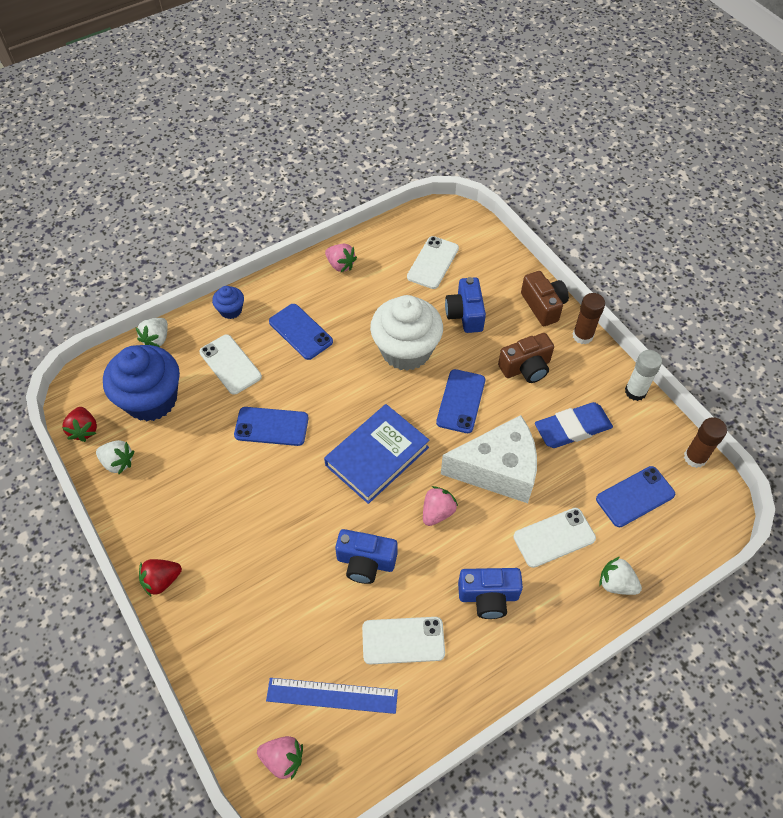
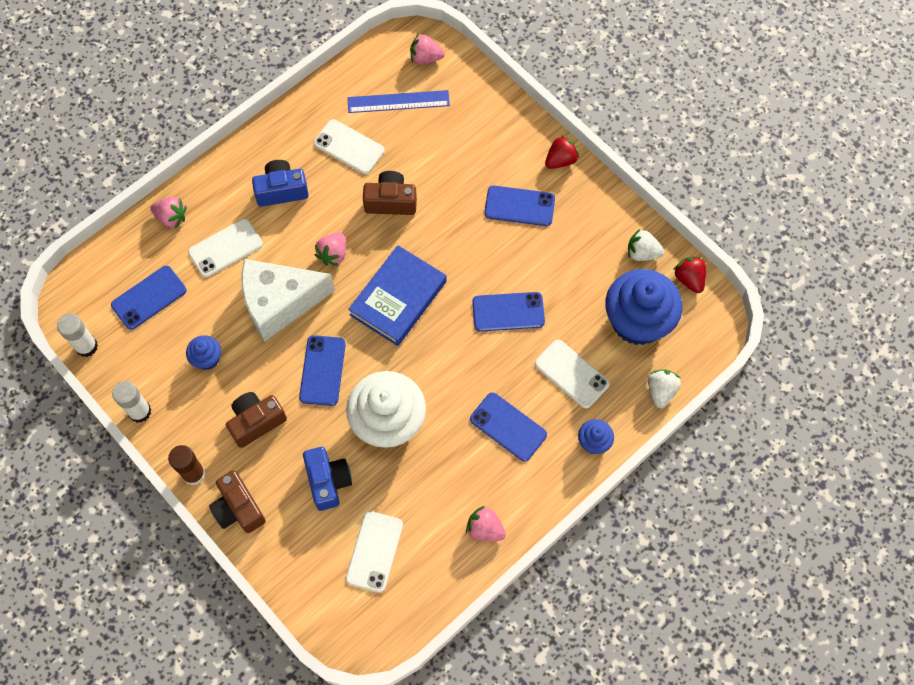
camera: 170 degrees right, 10 degrees up
(226, 533) = (519, 206): none -> blue phone
(365, 562) = (391, 201): blue camera -> brown camera
(403, 640) = (349, 147): white phone -> white phone turned 45 degrees clockwise
(572, 428) = (207, 358): blue eraser -> blue cupcake
(616, 583) = (171, 217): white strawberry -> pink strawberry
(695, 457) = (86, 346): brown glue stick -> white glue stick

